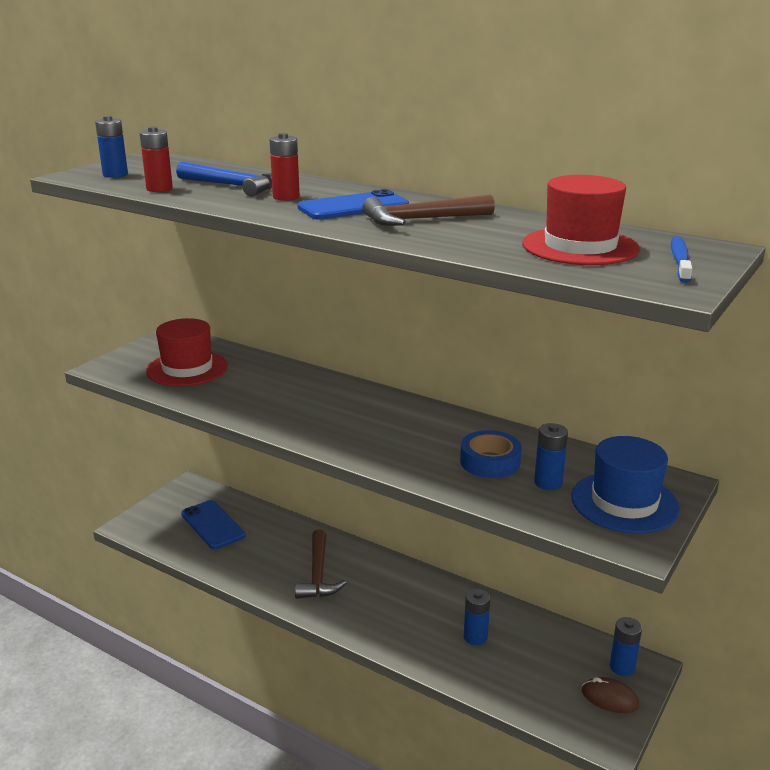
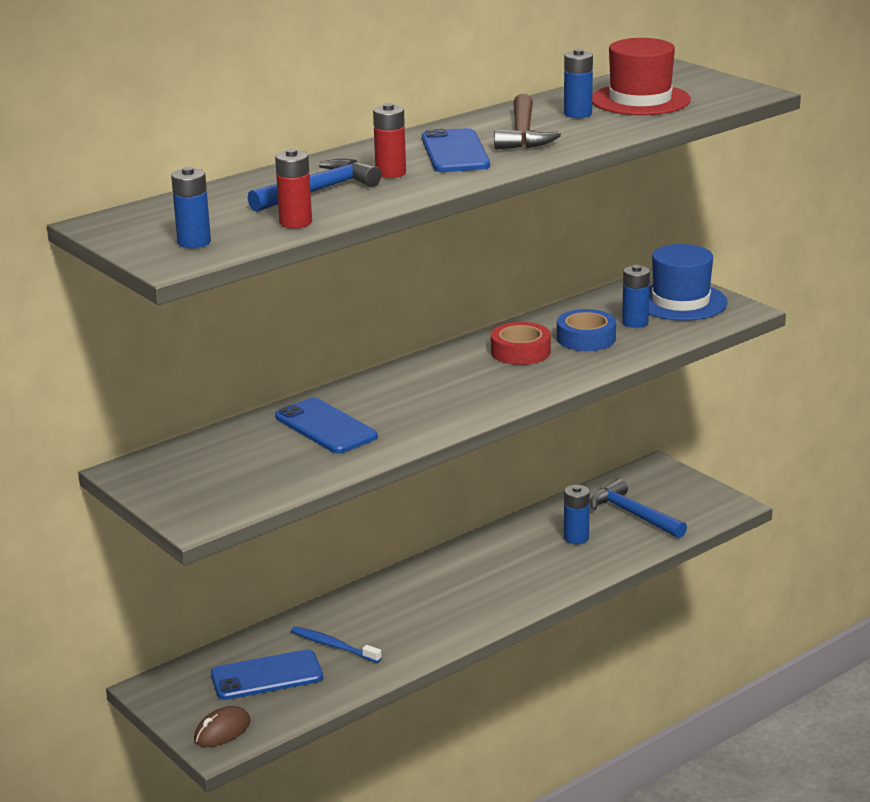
camera: 70 degrees left, 0 degrees up
(187, 368) = (250, 465): red hat -> none
(256, 382) = (326, 427): none -> blue phone
(318, 574) = (421, 612): brown hammer -> none
(438, 435) = (520, 352): none -> red tape
(540, 667) = (633, 514): none -> blue hammer
(609, 698) = (685, 492): brown mouse -> brown mouse (222, 731)
(622, 667) = (651, 477): blue battery -> blue battery (577, 114)
(680, 260) = (692, 81): blue toothbrush -> blue toothbrush (333, 646)

